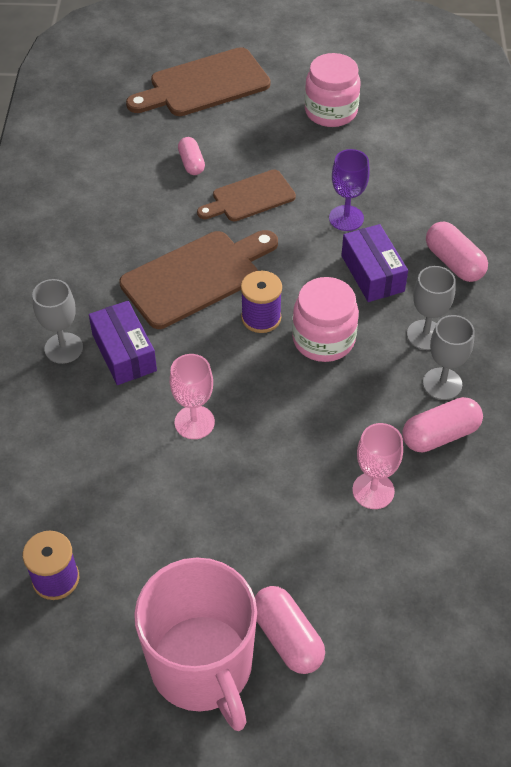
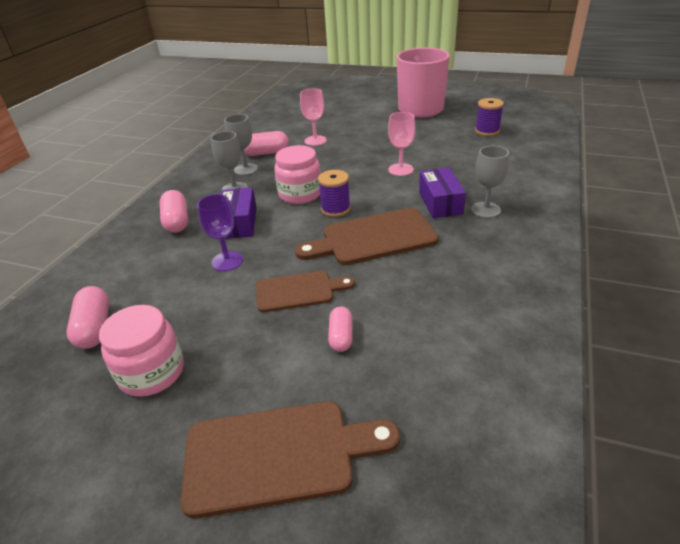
camera: 160 degrees left, 15 degrees down
(287, 638) = (380, 112): pink capsule -> pink capsule (95, 328)

